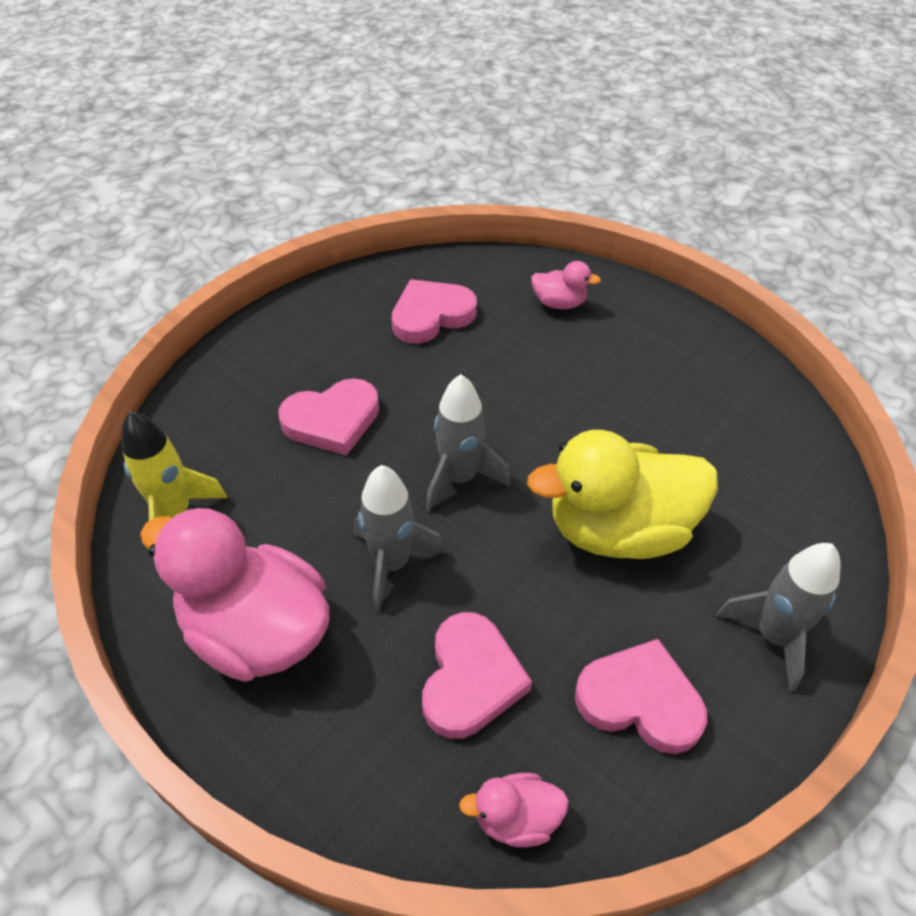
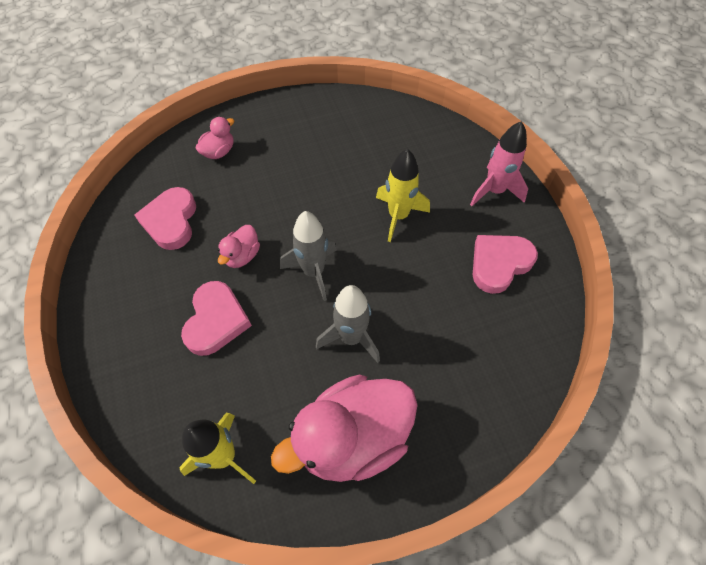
camera: 60 degrees left, 10 degrees up
(471, 679) = (448, 334): pink heart -> none
(516, 818) = (534, 352): pink duck -> pink duck (242, 256)
(619, 530) = (398, 216): yellow duck -> yellow rocket
(773, 636) = (494, 191): grey rocket -> pink rocket

